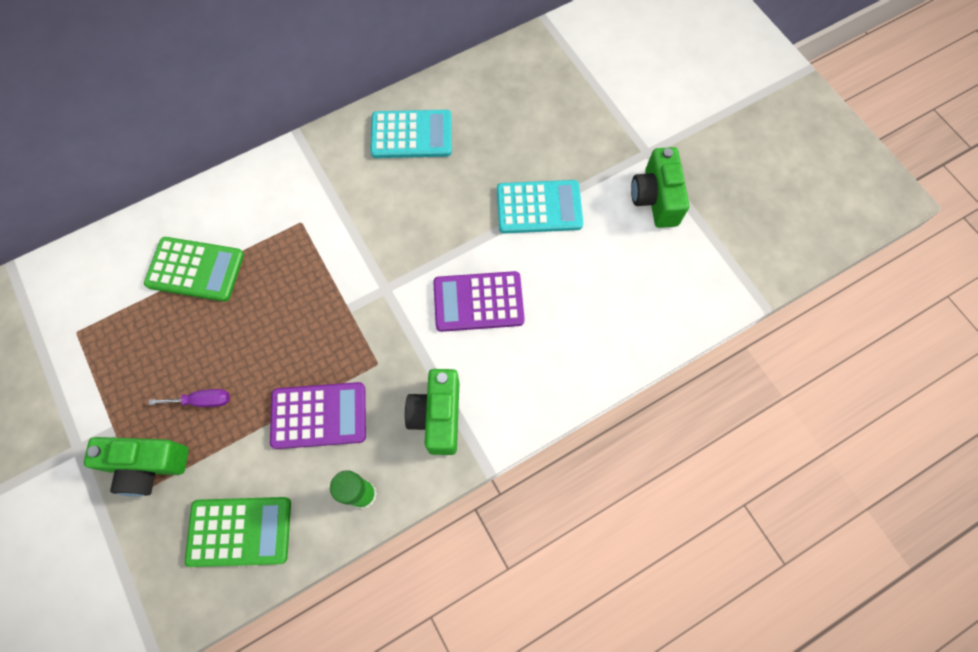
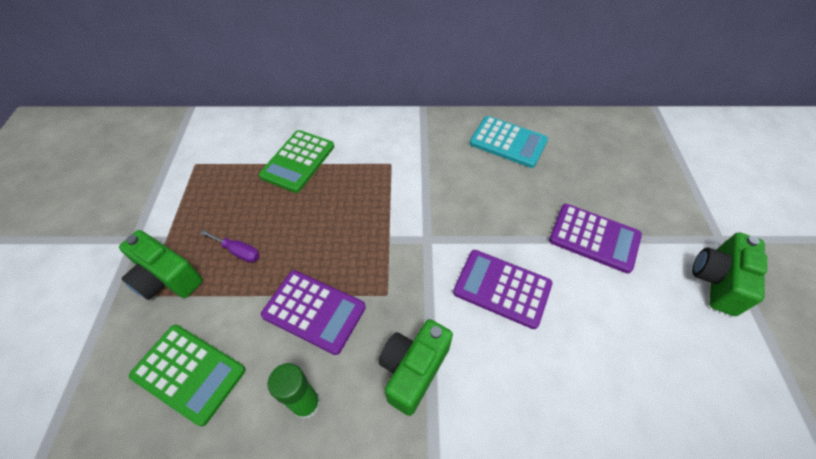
camera: 30 degrees right, 15 degrees down
(195, 269) = (298, 161): green calculator -> green calculator turned 75 degrees clockwise
(539, 207) = (594, 238): turquoise calculator -> purple calculator

